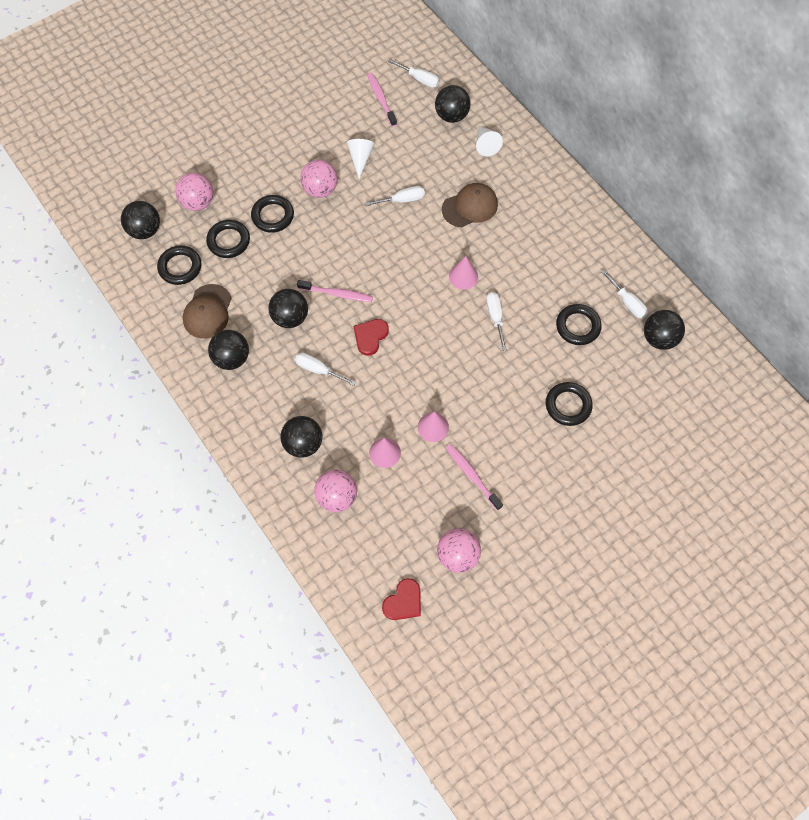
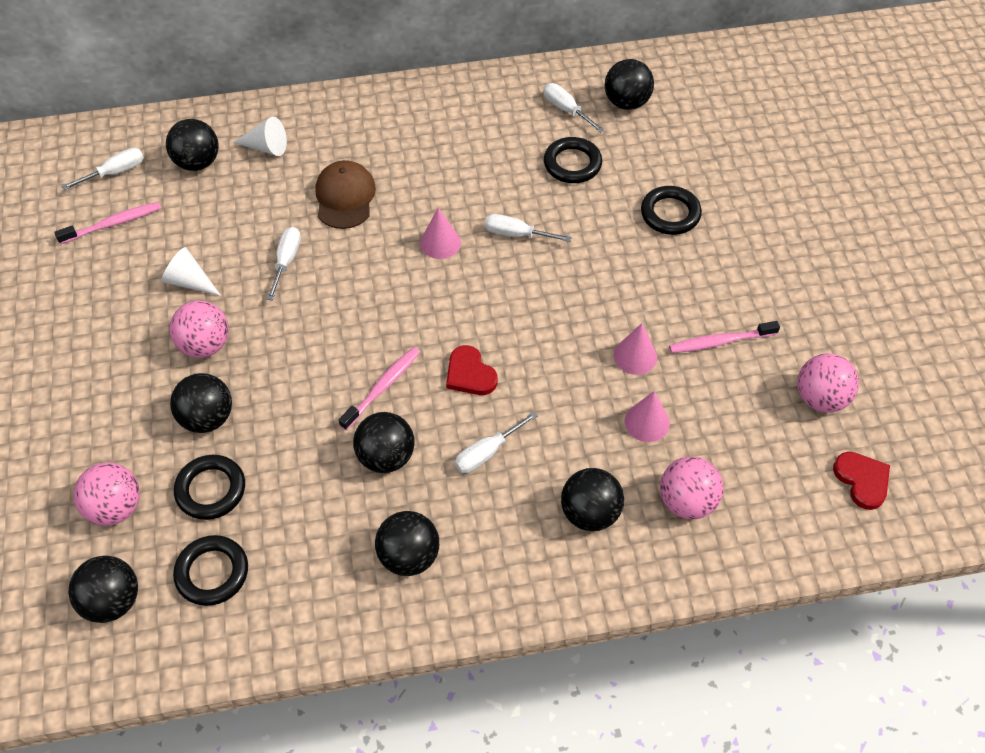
camera: 65 degrees left, 10 degrees down
(207, 312) = (313, 561): brown cap -> none
(273, 216) = (207, 418): black ring -> black ball
(381, 99) = (113, 223): pink toothbrush -> pink toothbrush turned 150 degrees clockwise
(627, 302) = (566, 109): white screwdriver -> white screwdriver turned 120 degrees counterclockwise

